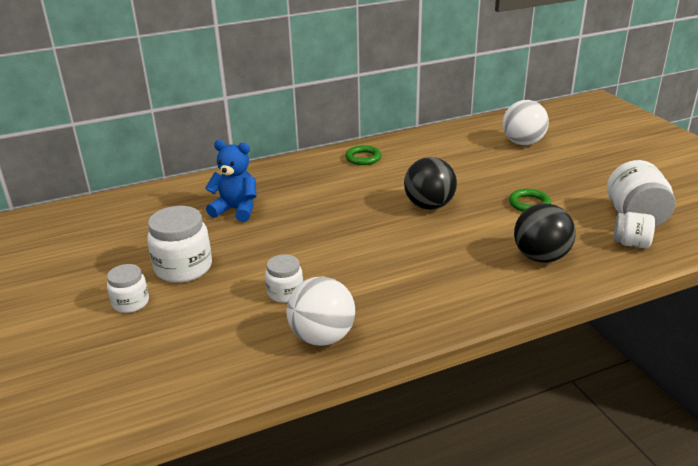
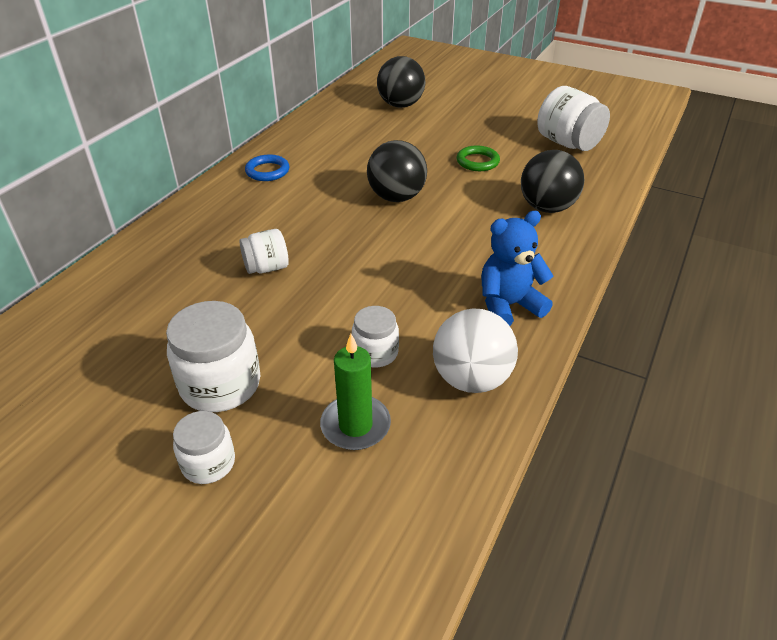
camera: 40 degrees left, 10 degrees up
(222, 325) = (355, 425): none -> green candle
(236, 210) = (196, 286): blue teddy bear -> blue teddy bear (508, 306)
(363, 158) = (267, 171): green ring -> blue ring
(523, 143) = (400, 105): white ball -> black ball
(631, 244) = (592, 167): white jar -> white jar (267, 268)

